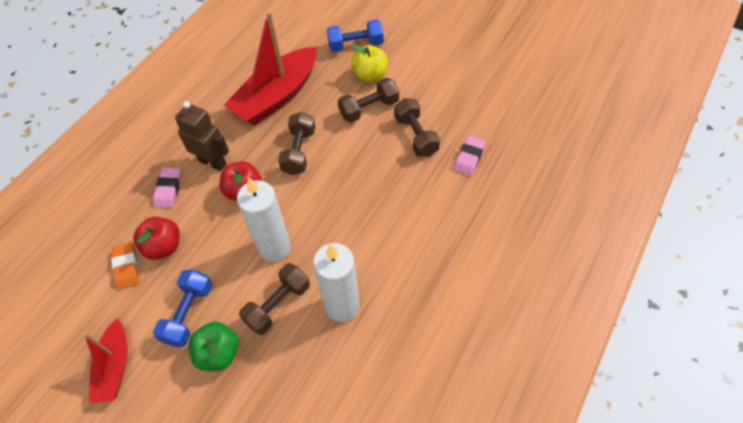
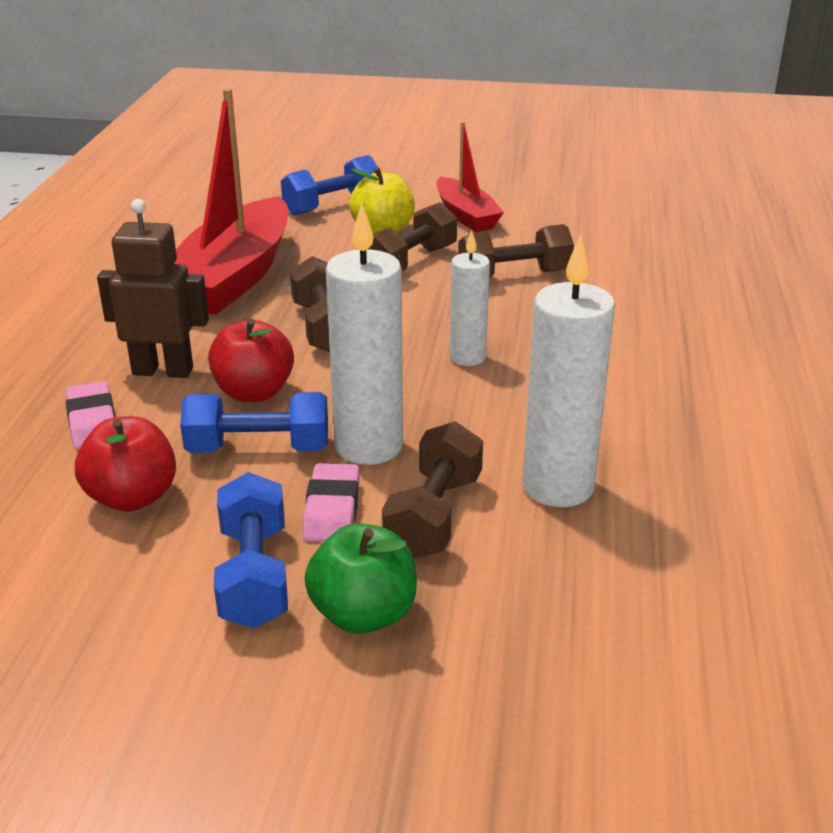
camera: 25 degrees left, 25 degrees down
(115, 366) = (133, 703): red boat -> red boat (466, 216)
(127, 267) = (65, 545): orange eraser -> none
(227, 232) = (258, 449): none -> blue dumbbell
(354, 197) = (467, 357): none -> white candle
(416, 136) = (514, 275): brown dumbbell -> brown dumbbell turned 60 degrees counterclockwise
(469, 158) = (619, 281): pink eraser -> pink eraser (332, 509)

